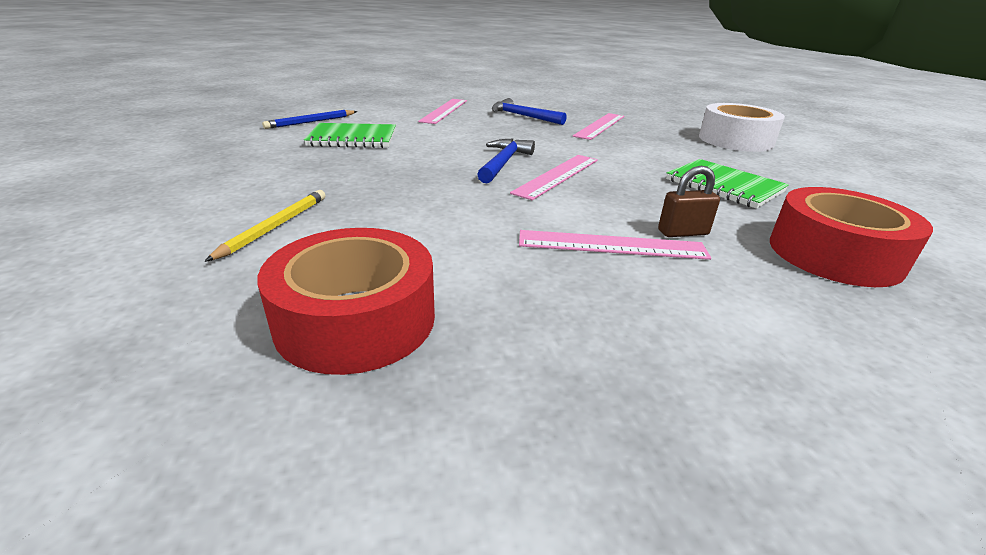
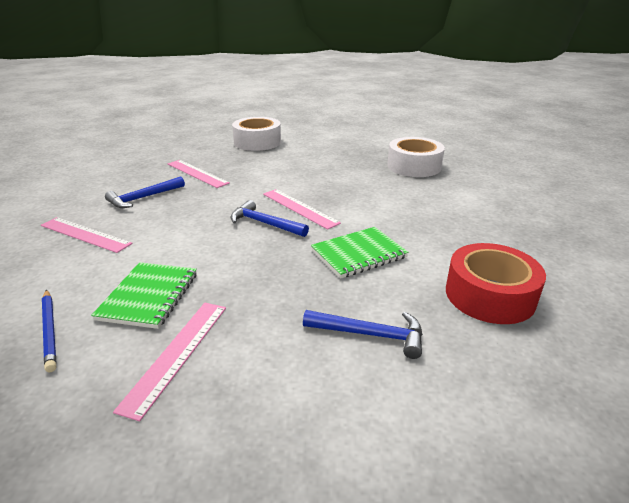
camera: 75 degrees left, 0 degrees up
(275, 227) = (370, 335): yellow pencil -> blue hammer
(611, 245) = (404, 211): pink ruler -> pink ruler (177, 354)
(683, 232) = (391, 191): brown padlock -> none
(724, 186) = (332, 165): green notebook -> green notebook (358, 254)
(834, 254) = (414, 166): red tape -> white tape

